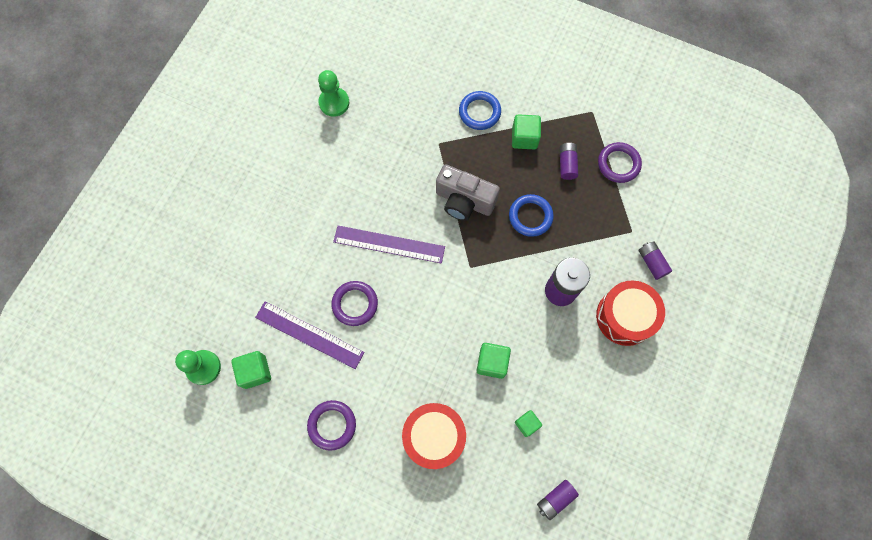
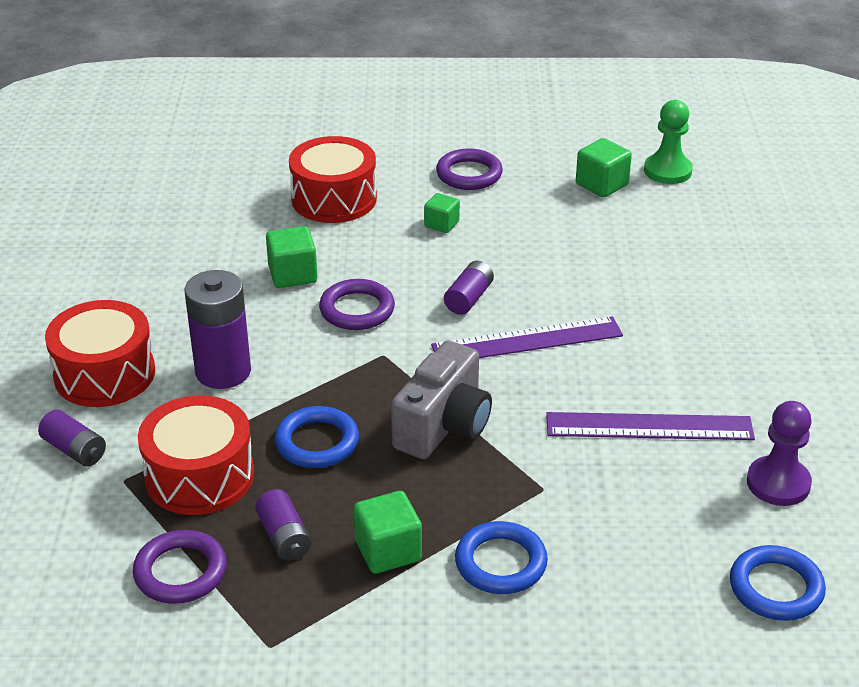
camera: 155 degrees right, 35 degrees down
(309, 334) = (563, 229): purple ruler -> purple ruler (649, 427)
(334, 103) = (778, 483): green pawn -> purple pawn
(355, 304) = (526, 271): purple ring -> purple ring (357, 310)
(376, 55) = (776, 588): none -> blue ring
(464, 201) = (443, 426): grey camera -> grey camera turned 120 degrees clockwise
(527, 424) = (215, 239): green cube -> green cube (441, 224)
(555, 499) = (150, 196): purple battery -> purple battery (469, 298)
(594, 218) = (199, 476): none -> red drum

